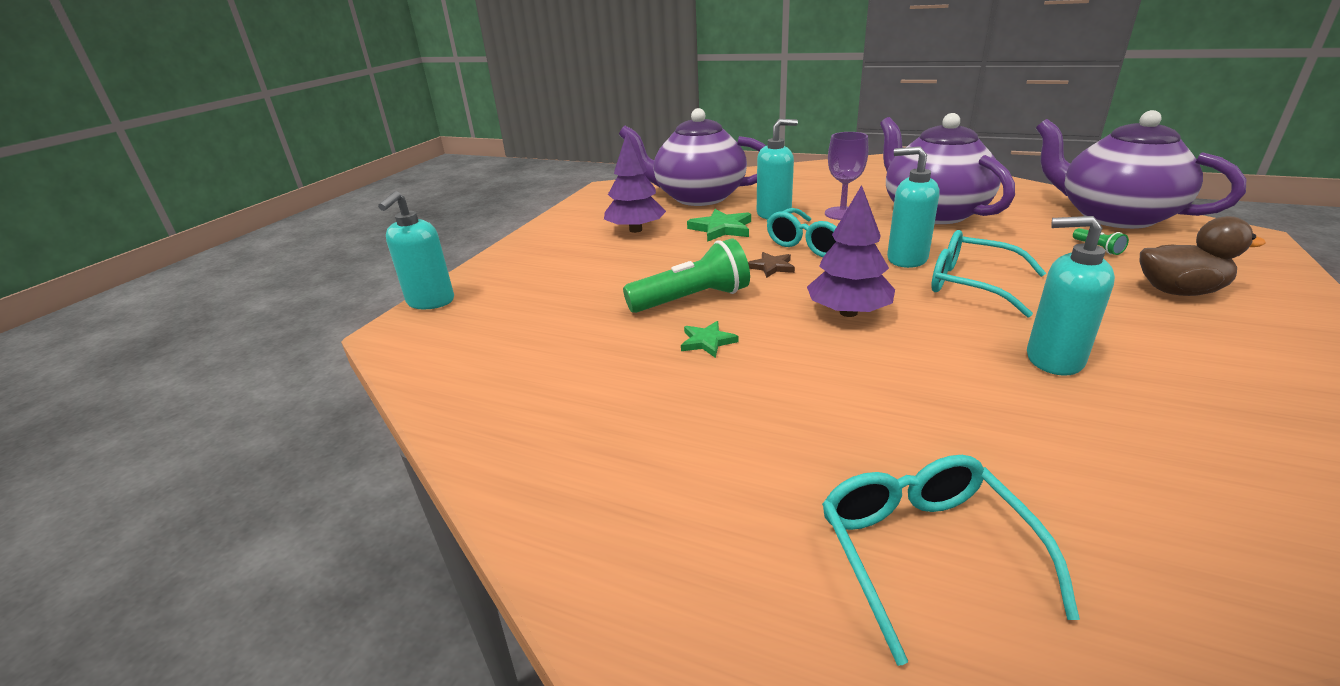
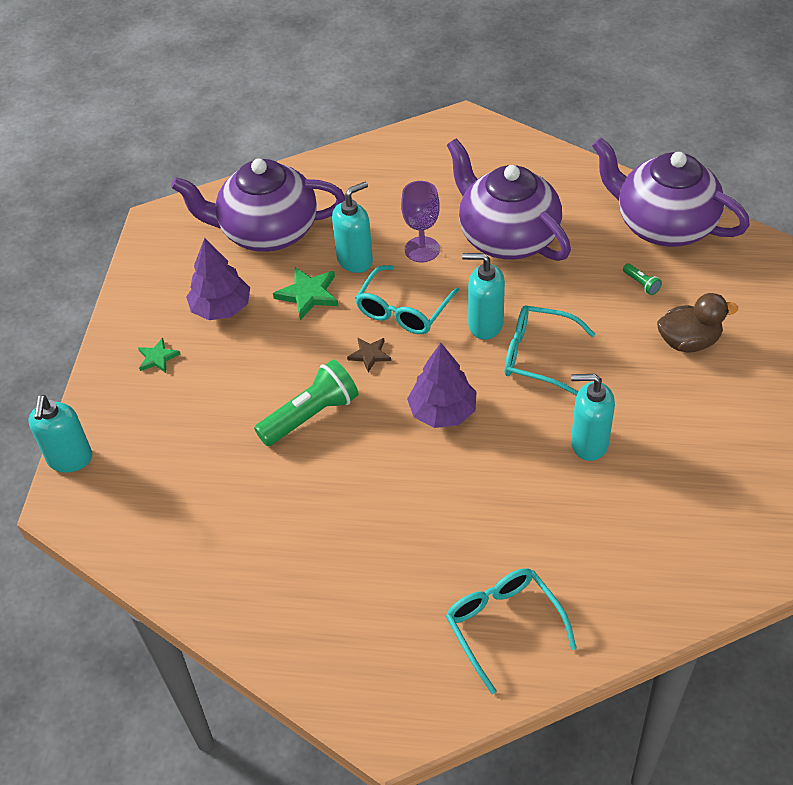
camera: 15 degrees left, 20 degrees up
(707, 341) = (338, 469): green star -> green star (158, 358)

